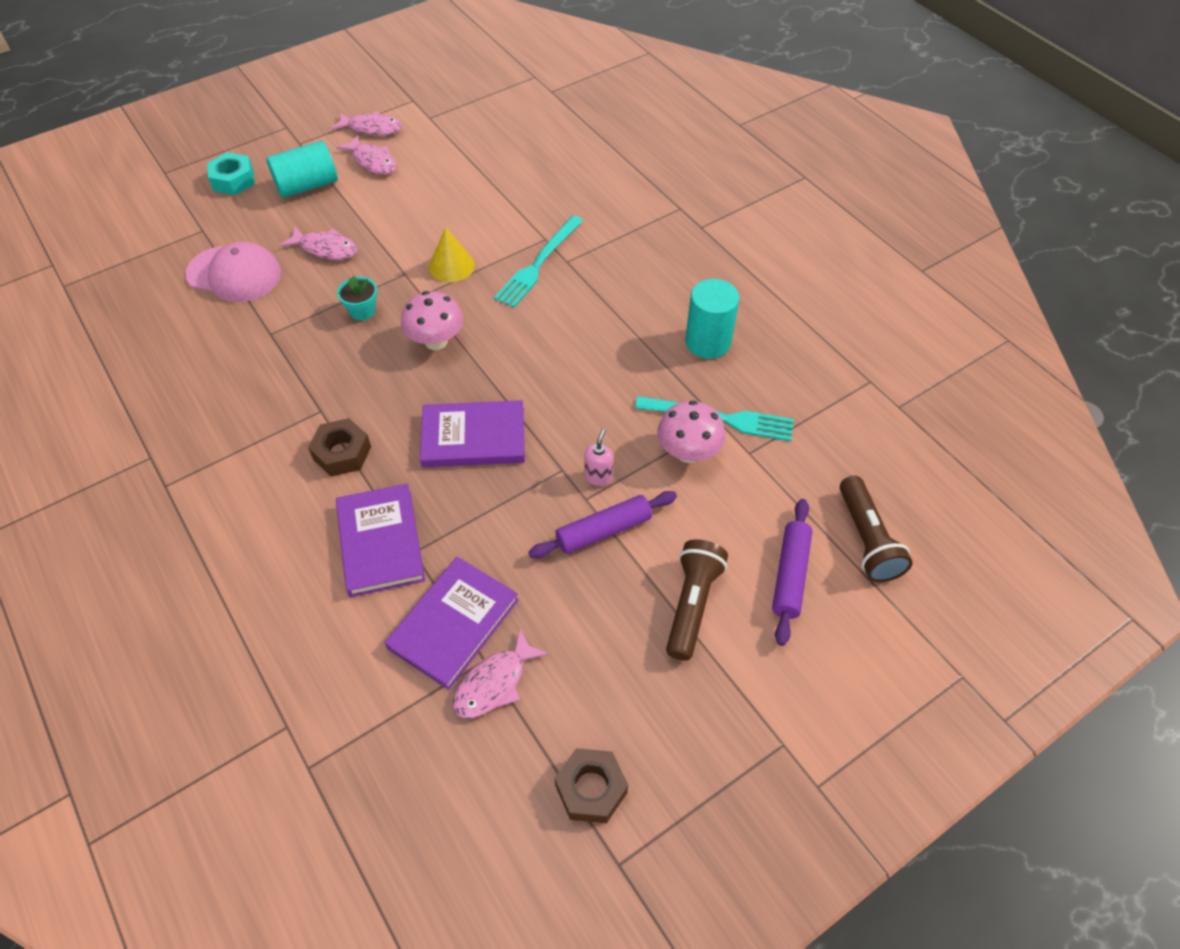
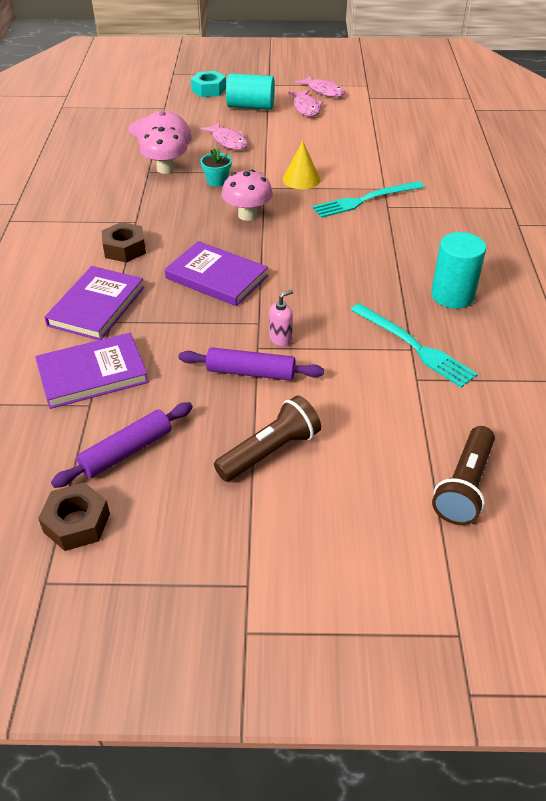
camera: 35 degrees right, 10 degrees down
(495, 683) = (82, 421): pink fish -> none
(688, 452) = (365, 356): pink mushroom -> pink mushroom (165, 169)
(790, 575) = (370, 475): purple rolling pin -> purple rolling pin (126, 451)

